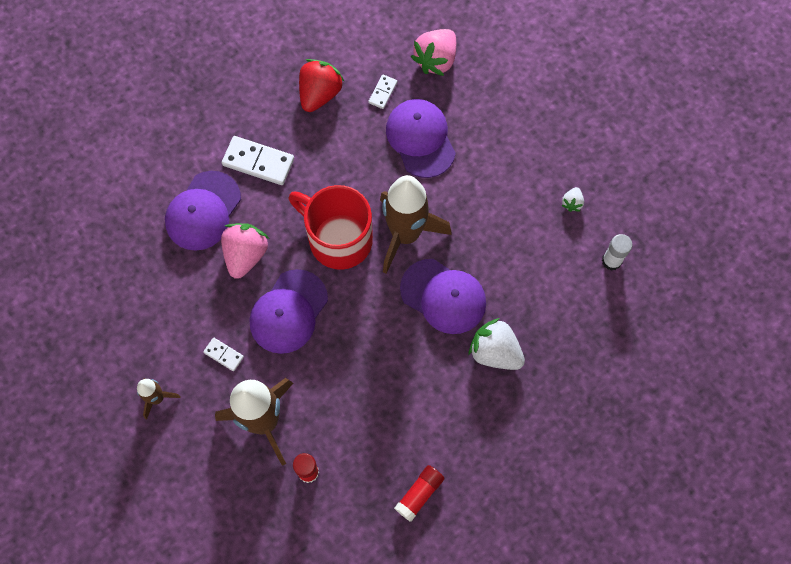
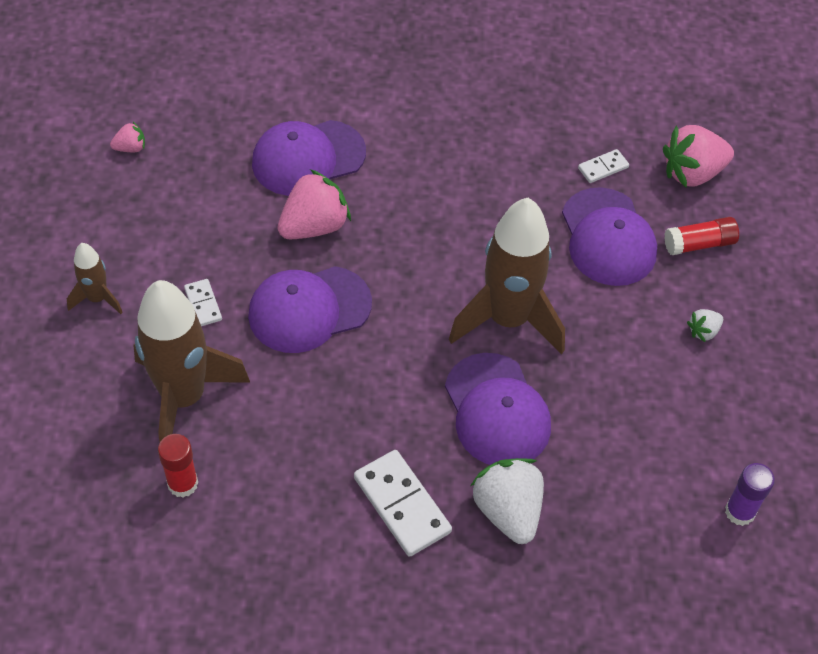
camera: 35 degrees right, 15 degrees down
(85, 283) = (130, 148): none -> pink strawberry
(258, 162) = (407, 149): white domino -> white domino (402, 505)
(319, 94) = (530, 128): red strawberry -> none
(338, 239) = (427, 275): red mug -> none
(419, 494) = (284, 600): red glue stick -> red glue stick (699, 244)
(420, 139) = (608, 237): purple cap -> purple cap turned 150 degrees clockwise
(572, 203) = (739, 416): white strawberry -> white strawberry (703, 331)
(611, 261) = (739, 512): white glue stick -> purple glue stick

